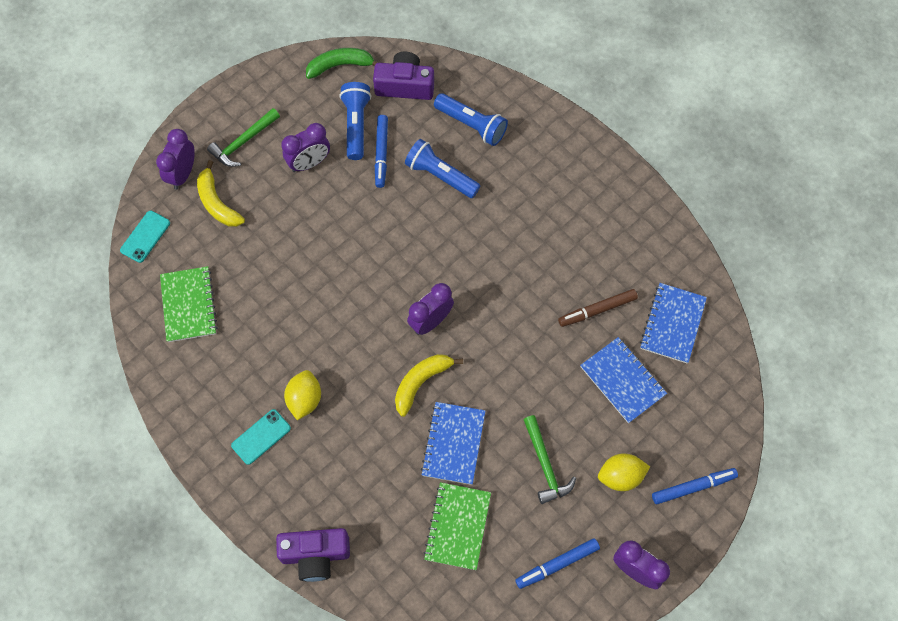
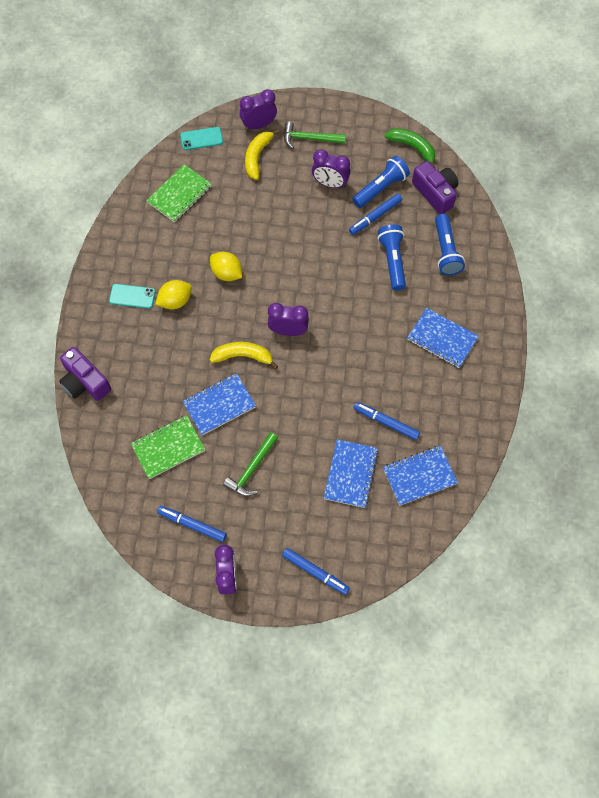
camera: 50 degrees right, 0 degrees up
(555, 198) = (442, 339): none -> blue notebook
(597, 310) = (386, 422): brown marker -> blue marker
(620, 476) = (283, 521): yellow lemon -> yellow lemon (227, 273)

